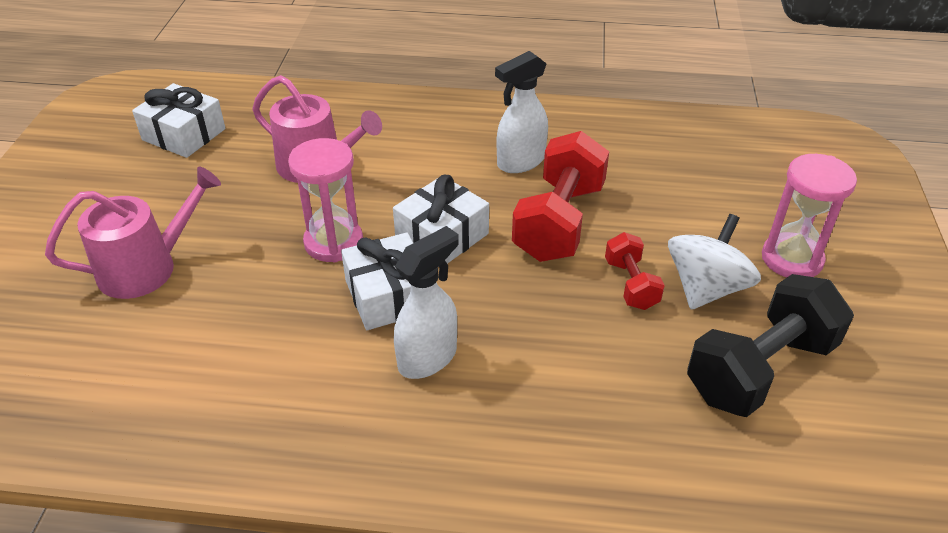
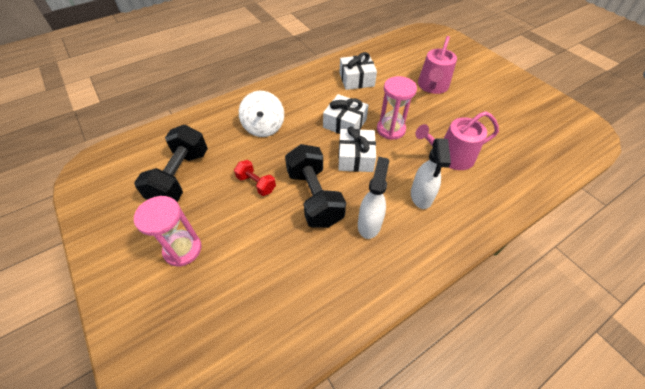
camera: 140 degrees right, 10 degrees up
(184, 134) = (524, 135): white gift -> white gift (356, 79)
(428, 358) = (307, 113): white spray bottle -> white spray bottle (421, 196)
(559, 222) = (314, 197): red dumbbell -> black dumbbell
(706, 288) = (221, 203): white spinning top -> white spinning top (264, 127)

